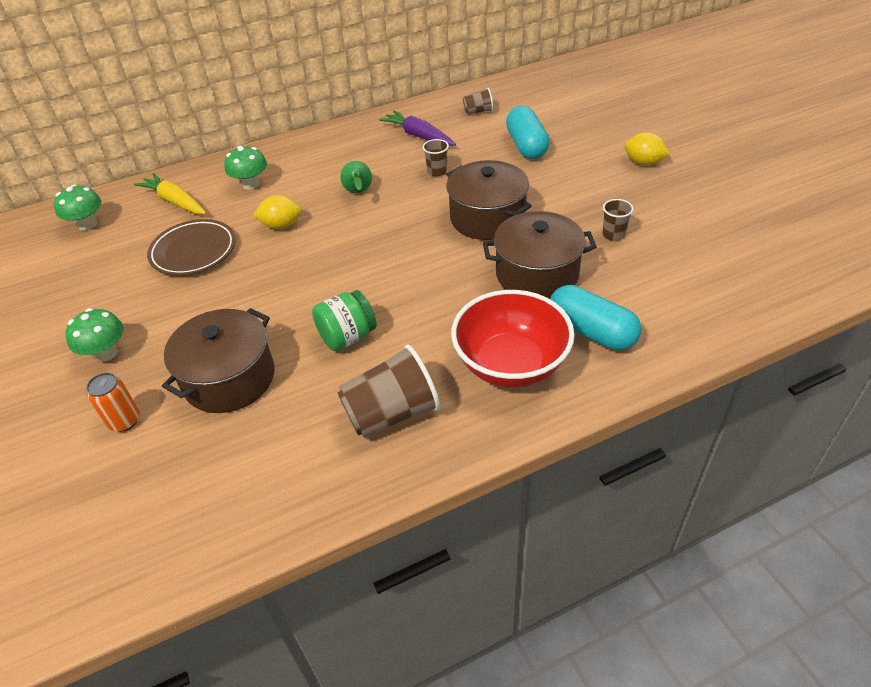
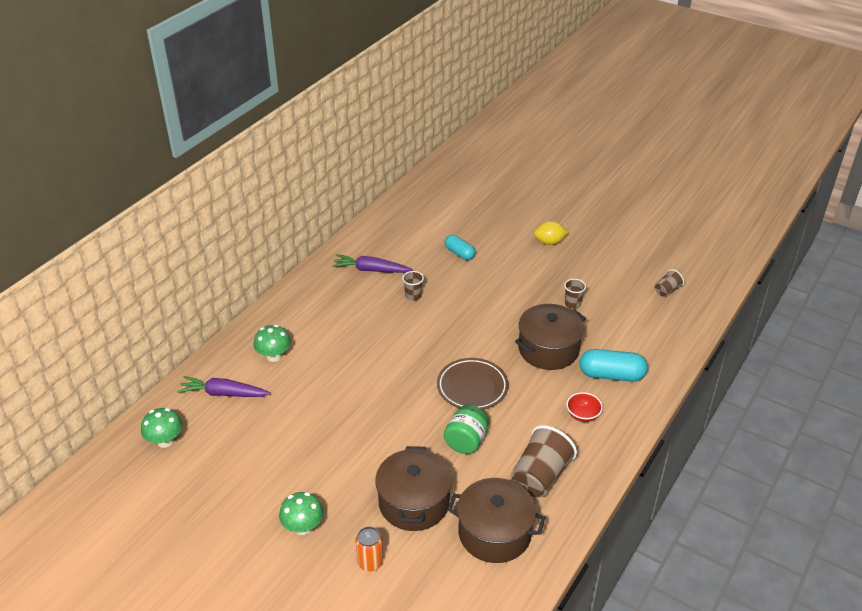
camera: 35 degrees left, 5 degrees down
(175, 202) = (223, 393): yellow carrot -> purple carrot
(193, 251) = (286, 427): brown plate -> brown plate (472, 387)
(281, 225) = (335, 380): yellow lemon -> none
(358, 193) = (370, 333): green pear -> none
(478, 111) = (398, 234): brown cup -> brown cup (667, 291)
(487, 218) = (482, 320): brown pot -> brown pot (494, 533)
(511, 364) = (583, 415): red bowl -> red bowl, size x0.44
(526, 146) = (459, 253): turquoise capsule -> turquoise capsule, size x0.64

